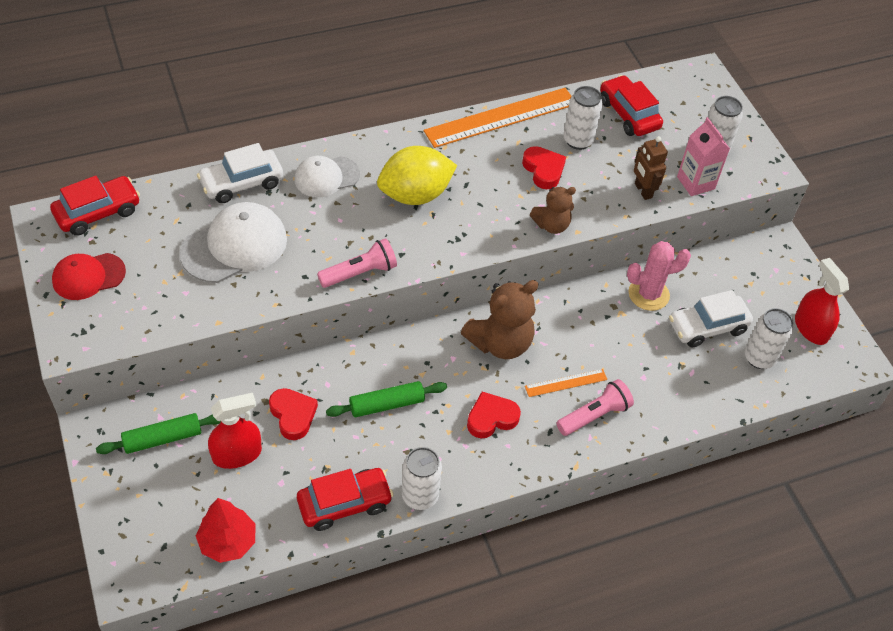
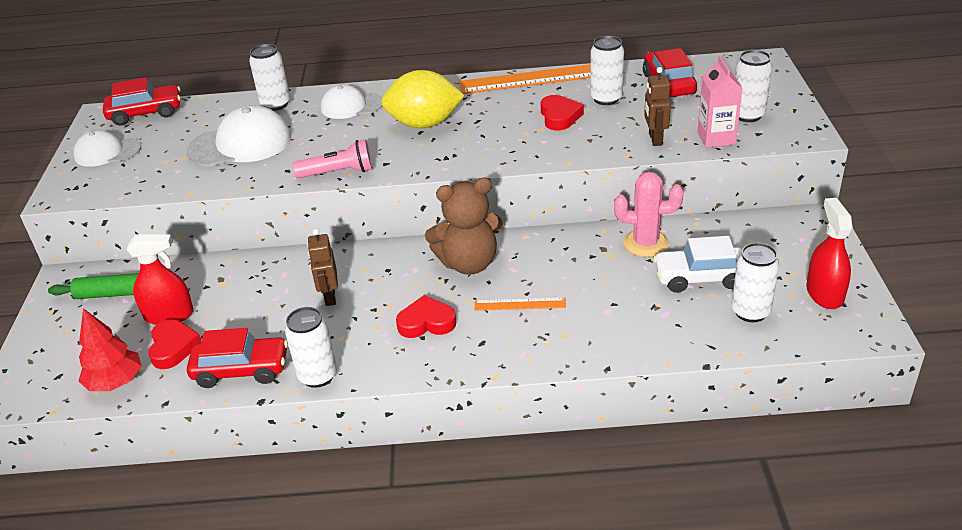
camera: 25 degrees right, 15 degrees down
(88, 276) = (107, 152): red cap -> white cap
(242, 183) = (276, 104): white car -> white can
(293, 415) = (238, 293): red heart -> red heart (173, 347)
(387, 404) = (329, 297): green rolling pin -> brown robot
(551, 225) = (545, 156): brown teddy bear -> none
(594, 415) = (537, 335): pink flashlight -> none

